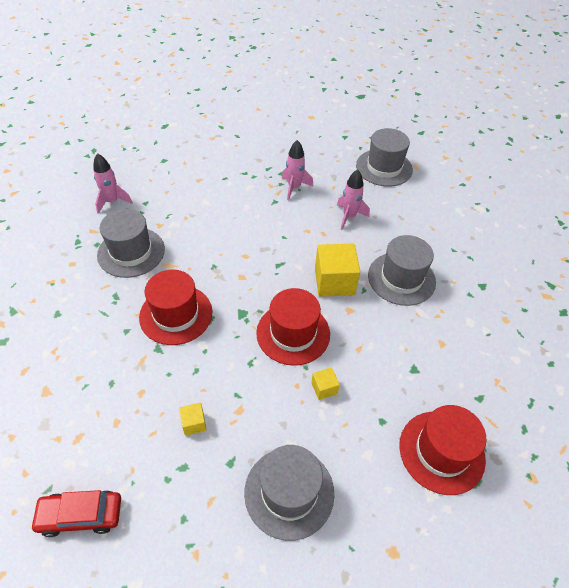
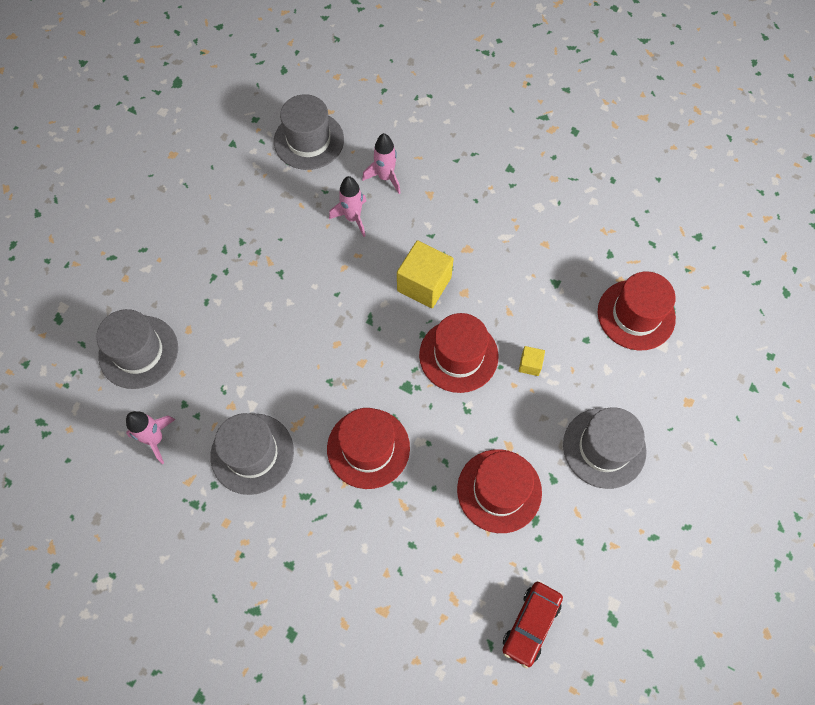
camera: 55 degrees left, 15 degrees up
(194, 423) = (499, 490): yellow cube -> red hat
(294, 187) = (274, 242): pink rocket -> pink rocket (385, 177)
(401, 278) = (458, 226): grey hat -> grey hat (138, 352)

